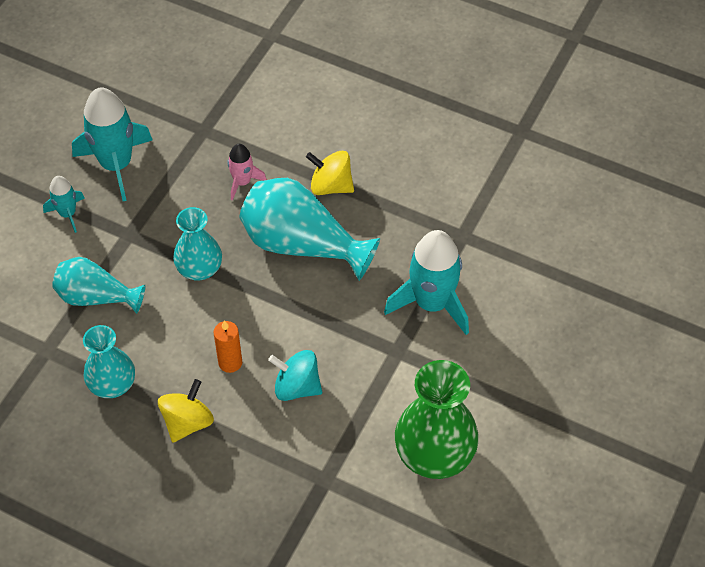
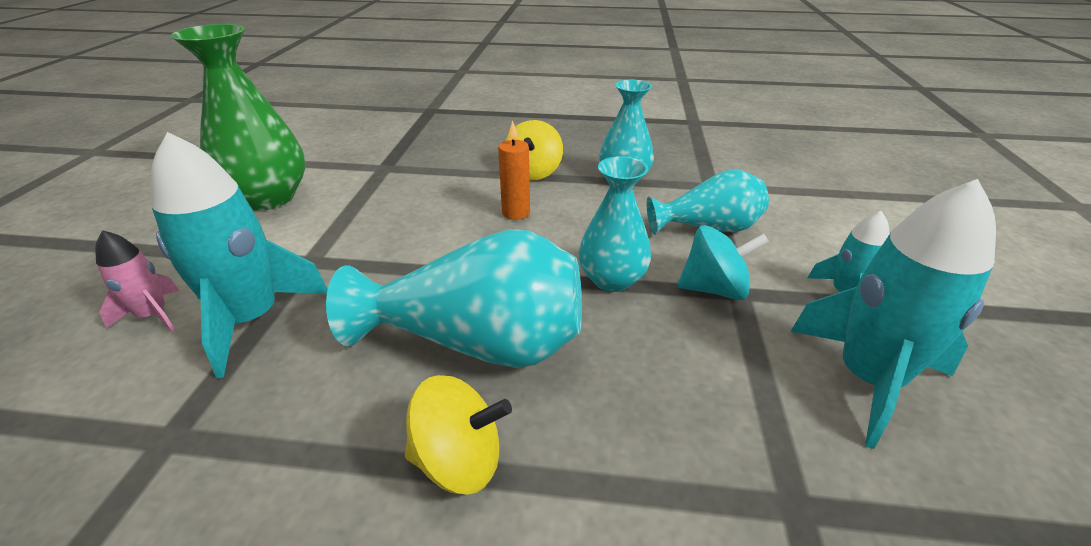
camera: 160 degrees right, 20 degrees down
(242, 182) = (635, 414): pink rocket -> pink rocket (153, 315)
(297, 387) = (432, 211): turquoise spinning top -> turquoise spinning top (714, 289)

